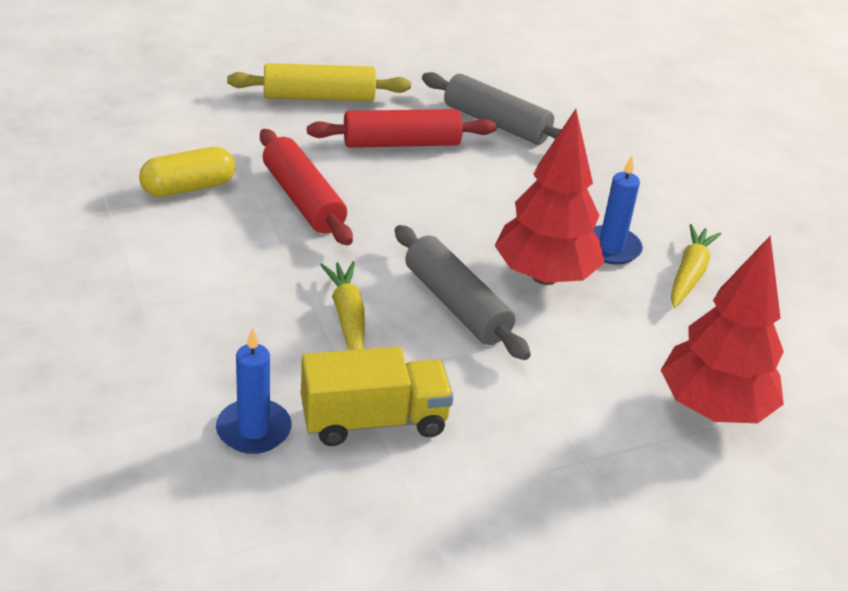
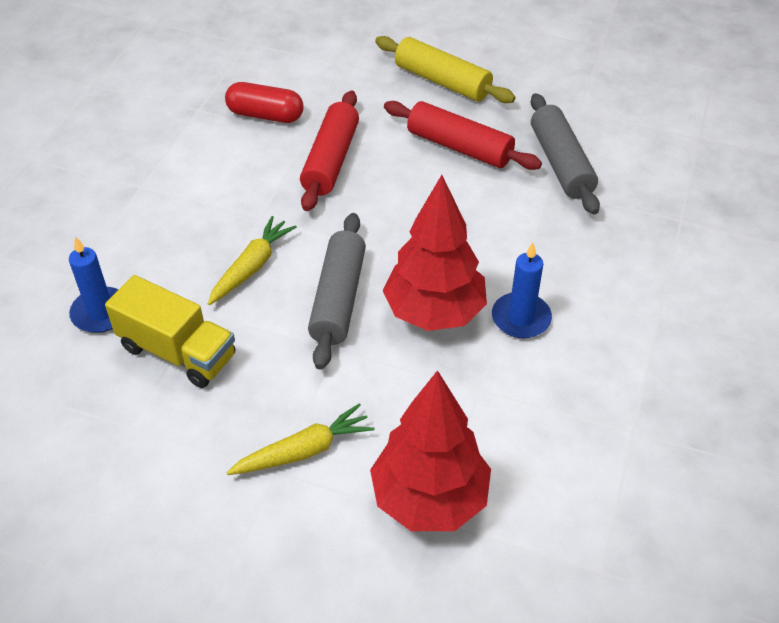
camera: 45 degrees right, 10 degrees up
(188, 188) = (265, 115): yellow capsule -> red capsule
(689, 274) = (562, 377): yellow carrot -> yellow carrot (304, 450)

